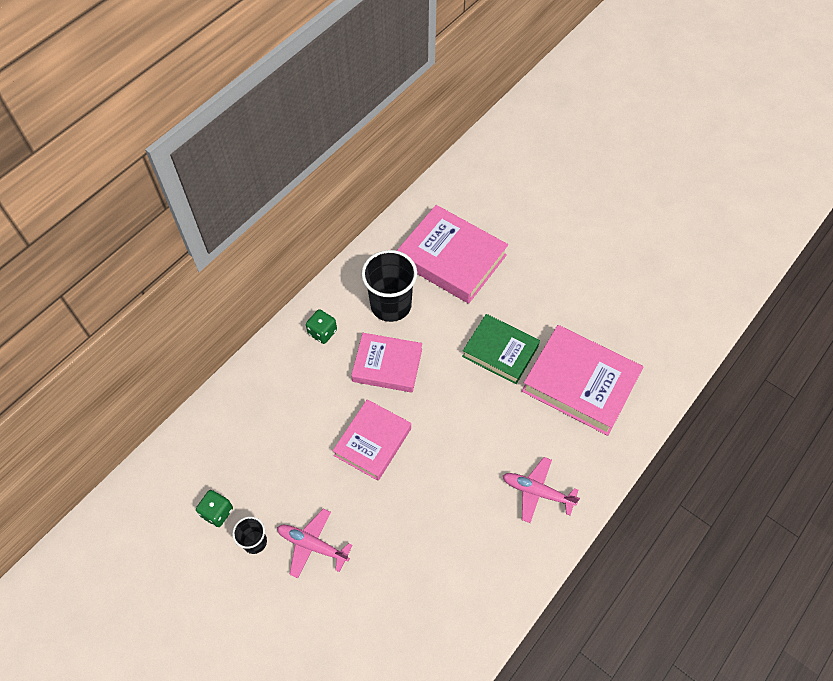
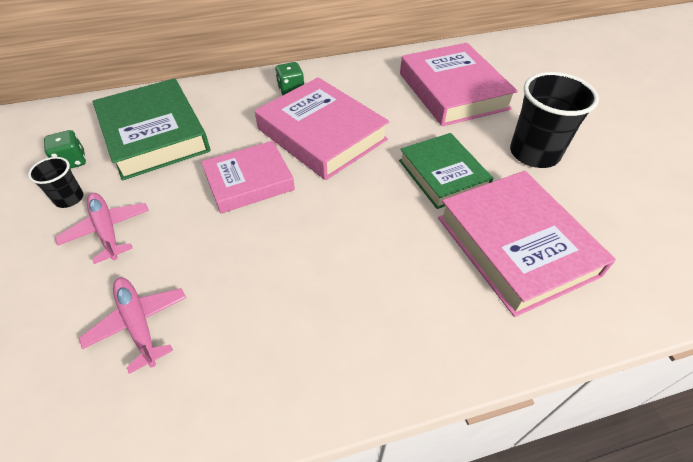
camera: 35 degrees right, 10 degrees down
(256, 447) = (154, 134): none -> green book
(387, 365) = (321, 134): pink book -> pink book, size x1.52
(391, 305) = (367, 97): black cup -> black cup (534, 153)
(537, 492) = (374, 324): pink plane -> pink plane (139, 324)

